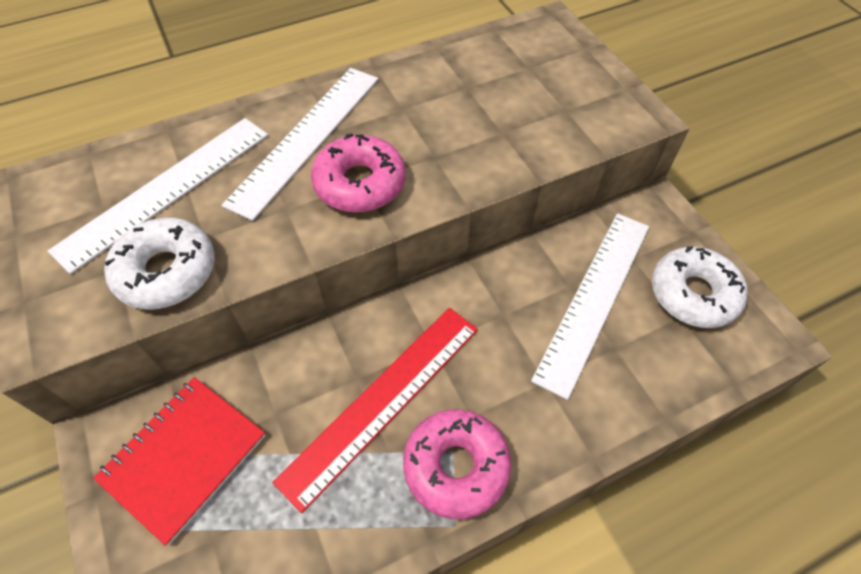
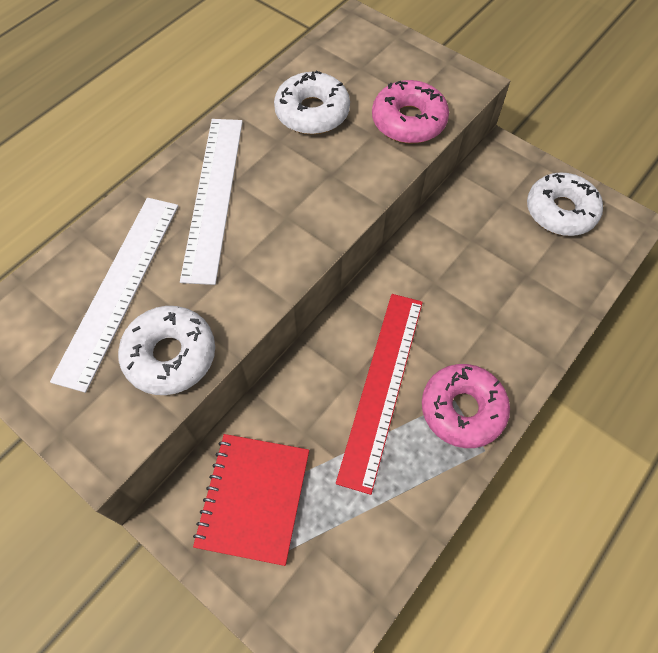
camera: 25 degrees left, 5 degrees up
(360, 183) = (284, 219): pink donut -> pink donut (408, 121)
(452, 93) = (312, 112): none -> white donut
(595, 298) = (494, 243): white ruler -> none

